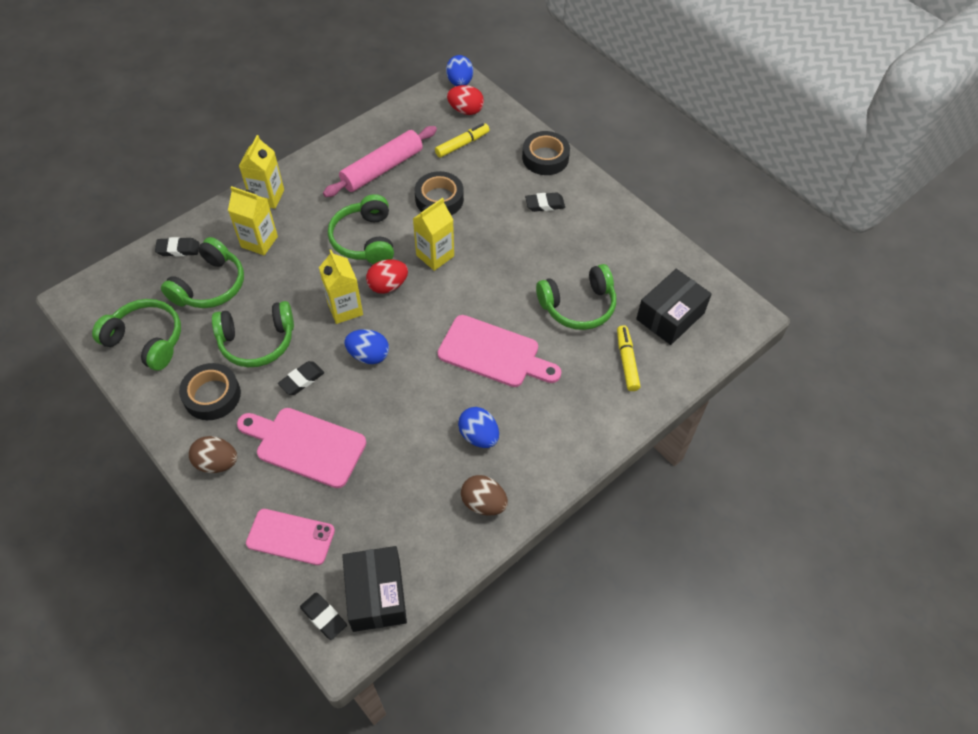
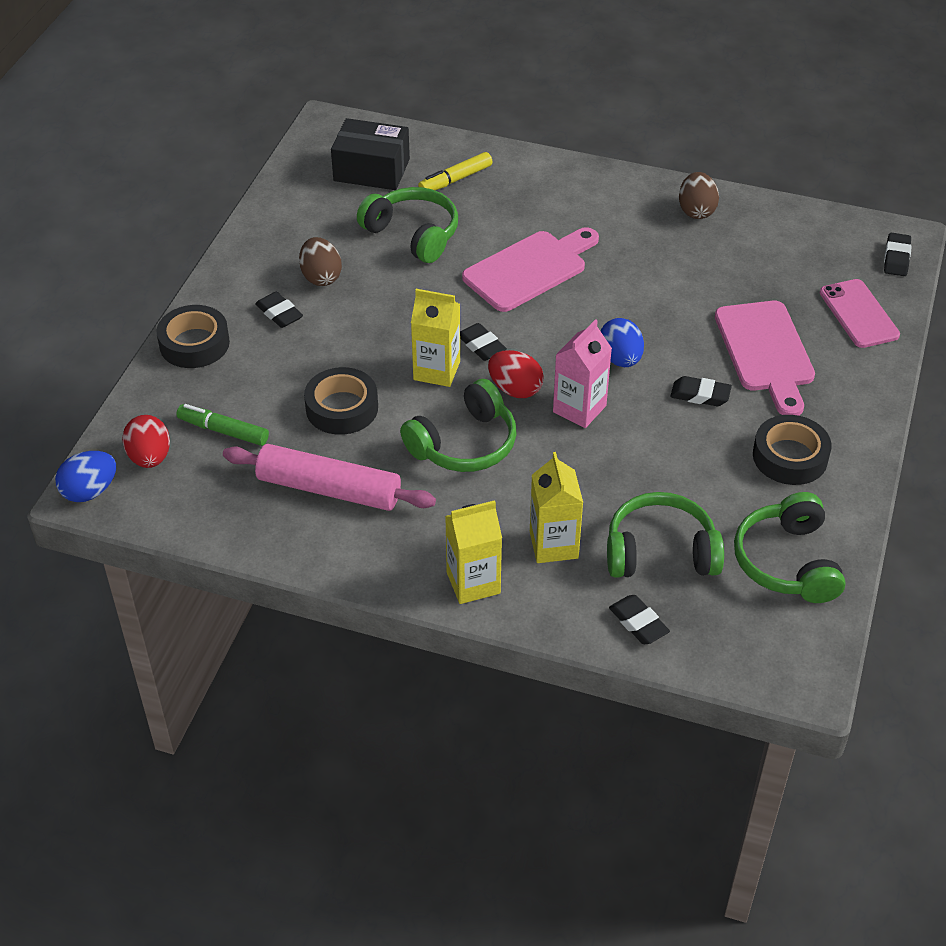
camera: 120 degrees left, 10 degrees down
(217, 463) = (851, 406): brown egg -> brown egg (321, 277)
(257, 341) = (691, 459): green headphones -> none
(345, 309) = (579, 409): yellow carton -> pink carton
(376, 595) = (844, 237): black box -> none
(439, 288) = (481, 346): none -> black eraser
(462, 144) = (223, 431): yellow marker -> green marker
(479, 436) = (633, 241): blue egg -> none
(494, 353) = (529, 269): pink cutting board -> pink cutting board turned 60 degrees clockwise

